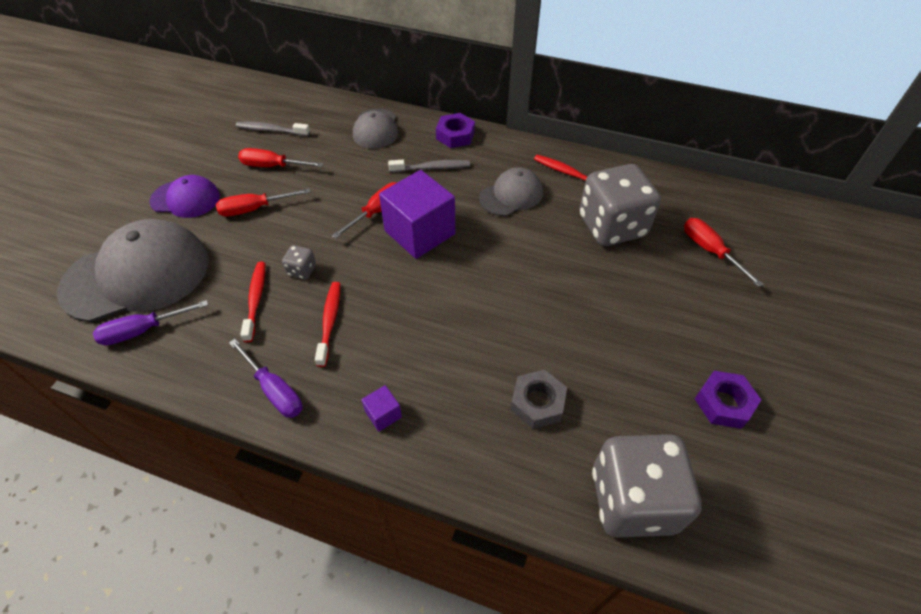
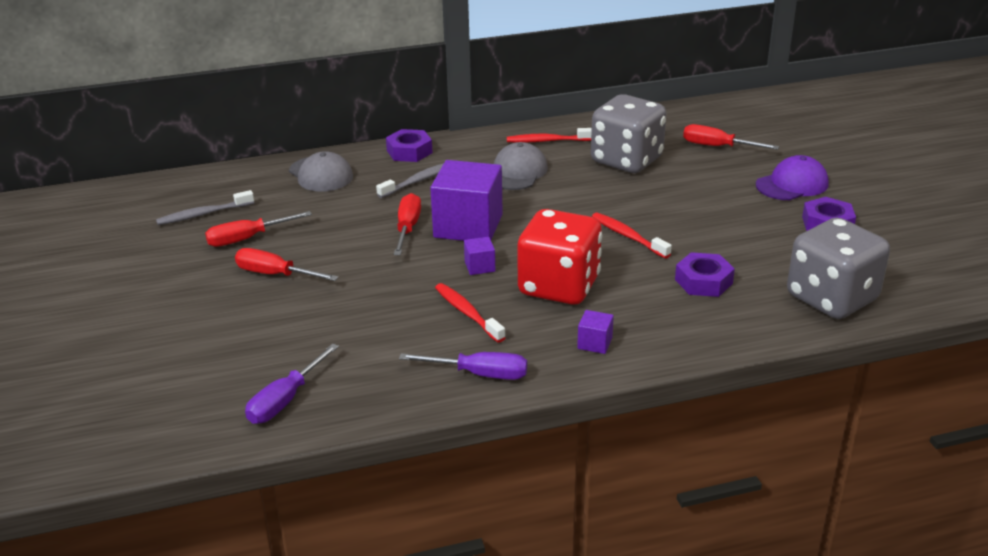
camera: 35 degrees left, 20 degrees down
(137, 275) = (215, 369): grey cap -> none
(185, 199) = (182, 298): purple cap -> purple cap (792, 184)
(254, 209) = (275, 274): red screwdriver -> red screwdriver turned 75 degrees clockwise
(256, 299) = (373, 330): red toothbrush -> red toothbrush (628, 236)
(302, 270) = (390, 294): grey dice -> none
(386, 279) = (479, 266): none -> purple cube
(419, 335) = (559, 286): none -> red dice
(537, 403) = (703, 281): grey nut -> purple nut

